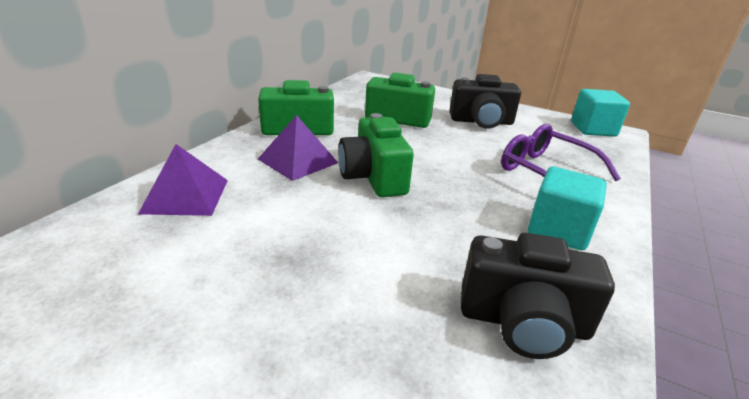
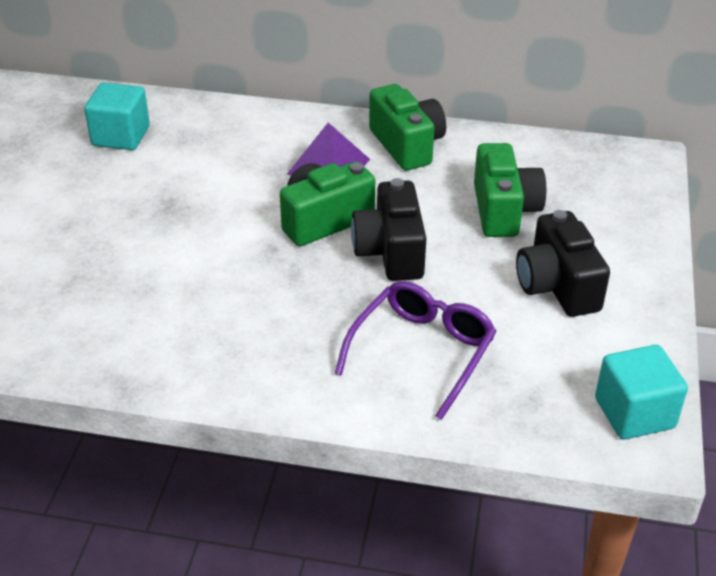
camera: 75 degrees right, 10 degrees up
(185, 196) = (229, 130): purple pyramid -> none
(523, 322) = (137, 333): black camera -> black camera (390, 252)
(558, 230) = (285, 358): turquoise cube -> turquoise cube (121, 136)

